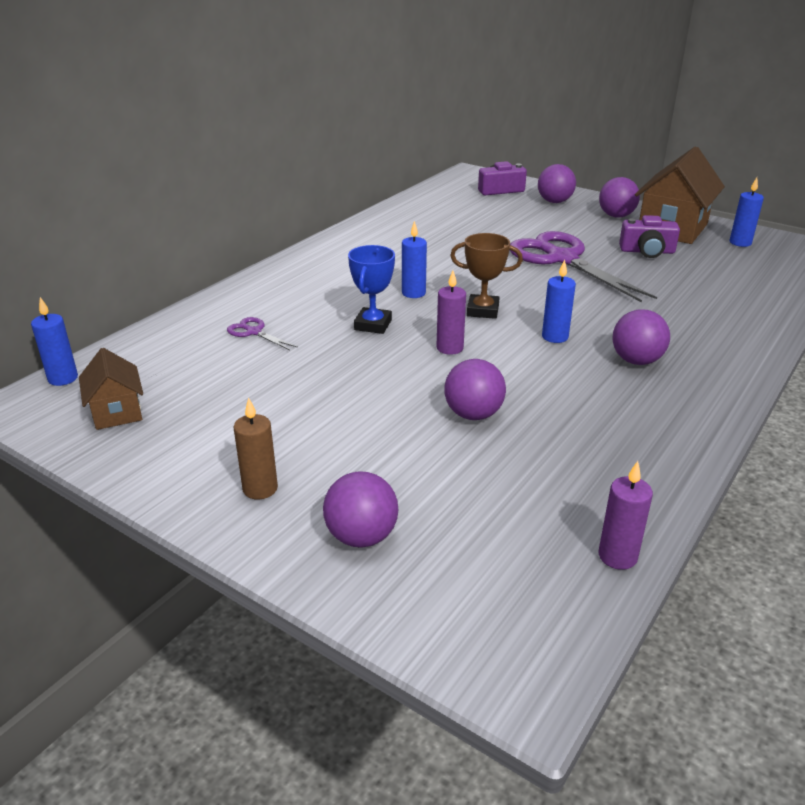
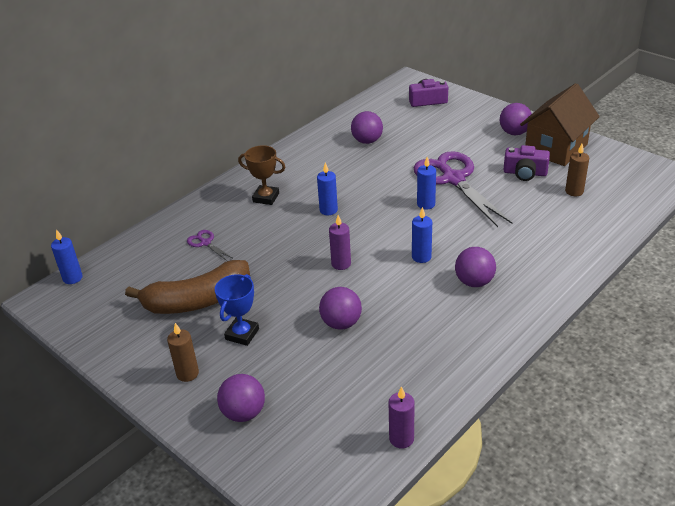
camera: 10 degrees right, 5 degrees up
(117, 412) = (105, 308): brown house -> none
(256, 397) = (197, 300): none -> brown banana
(373, 325) = (291, 240): blue trophy -> blue trophy (242, 334)
(482, 310) = (375, 229): brown trophy -> brown trophy (266, 198)
(554, 202) = (468, 115): purple ball -> purple ball (367, 141)
(715, 267) = (574, 191): none -> brown candle
(740, 243) = (606, 166): blue candle -> blue candle (426, 204)

